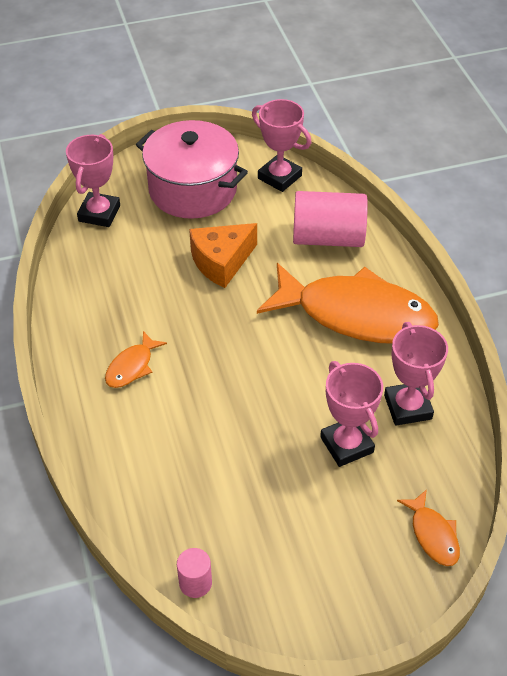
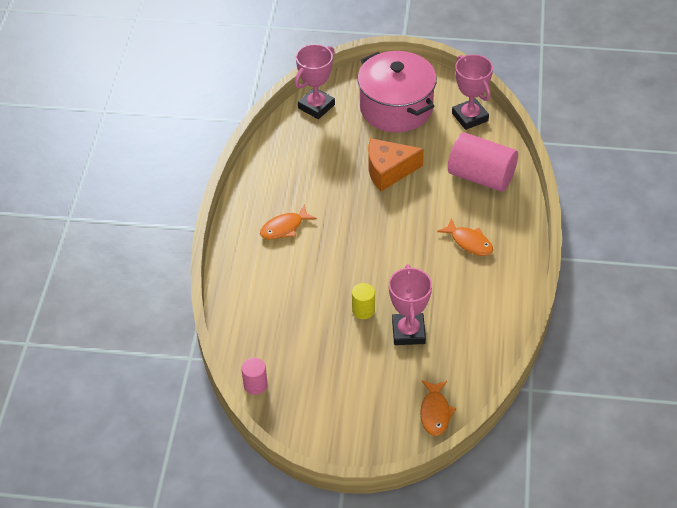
camera: 25 degrees right, 0 degrees up
(279, 436) = (363, 310): none -> yellow cylinder
(356, 315) = (469, 242): orange fish -> orange fish, size x0.42
(407, 407) = (469, 321): pink trophy -> none

